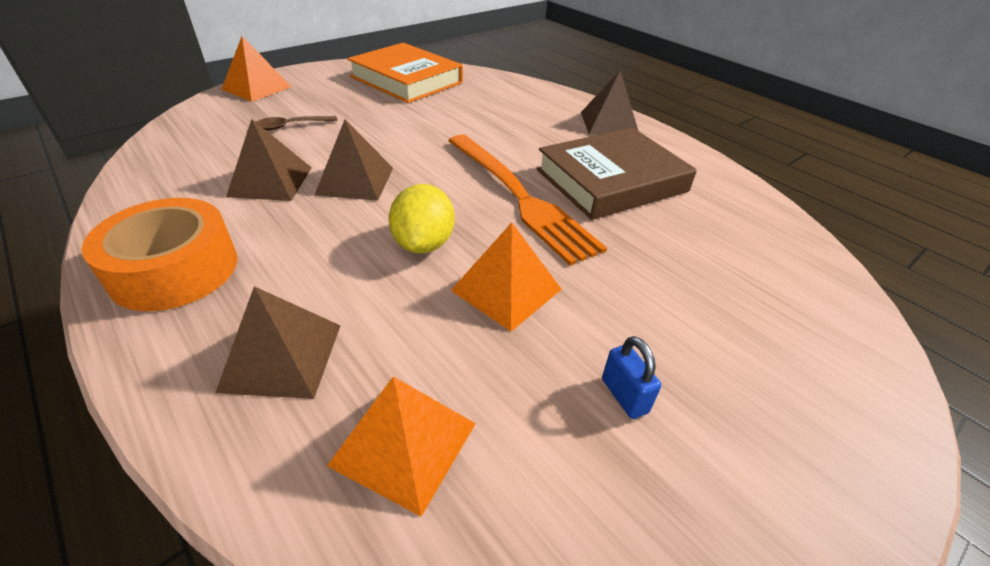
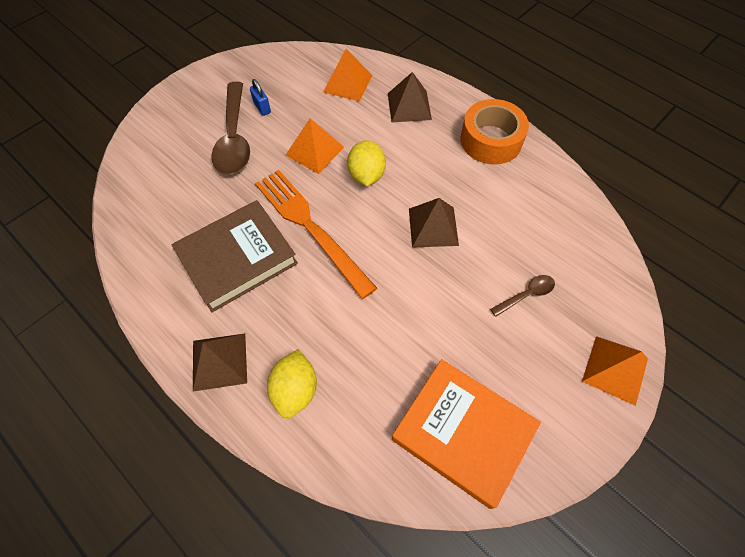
camera: 175 degrees right, 20 degrees up
(270, 181) = (491, 216): brown pyramid -> none
(537, 106) = (295, 390): none -> yellow lemon
(667, 330) = (234, 138): none -> brown spoon

